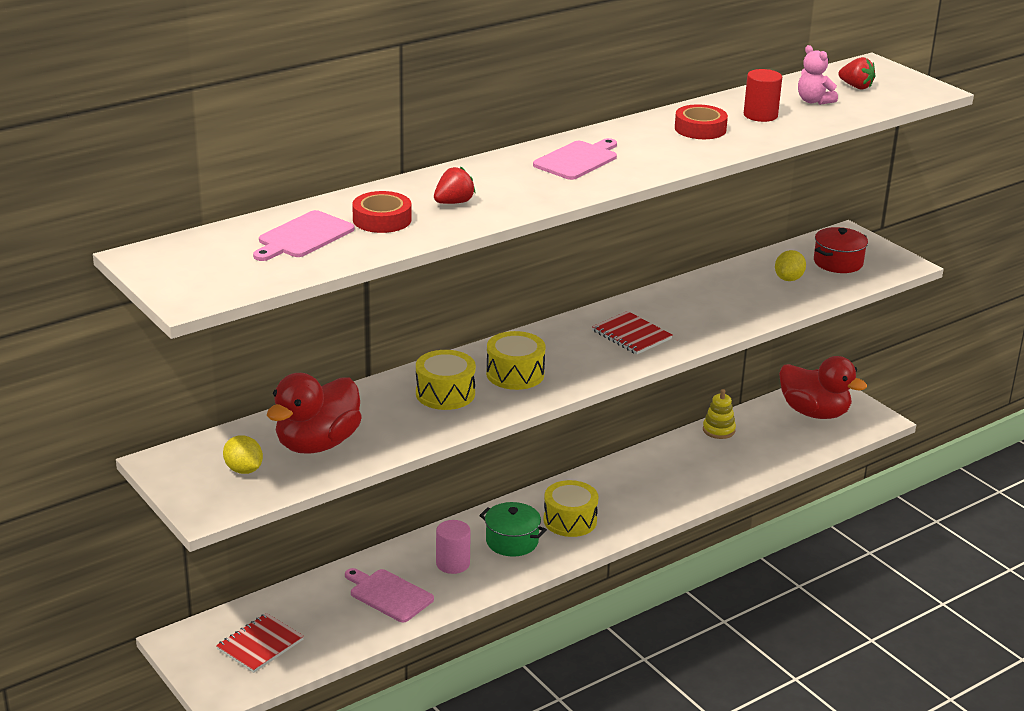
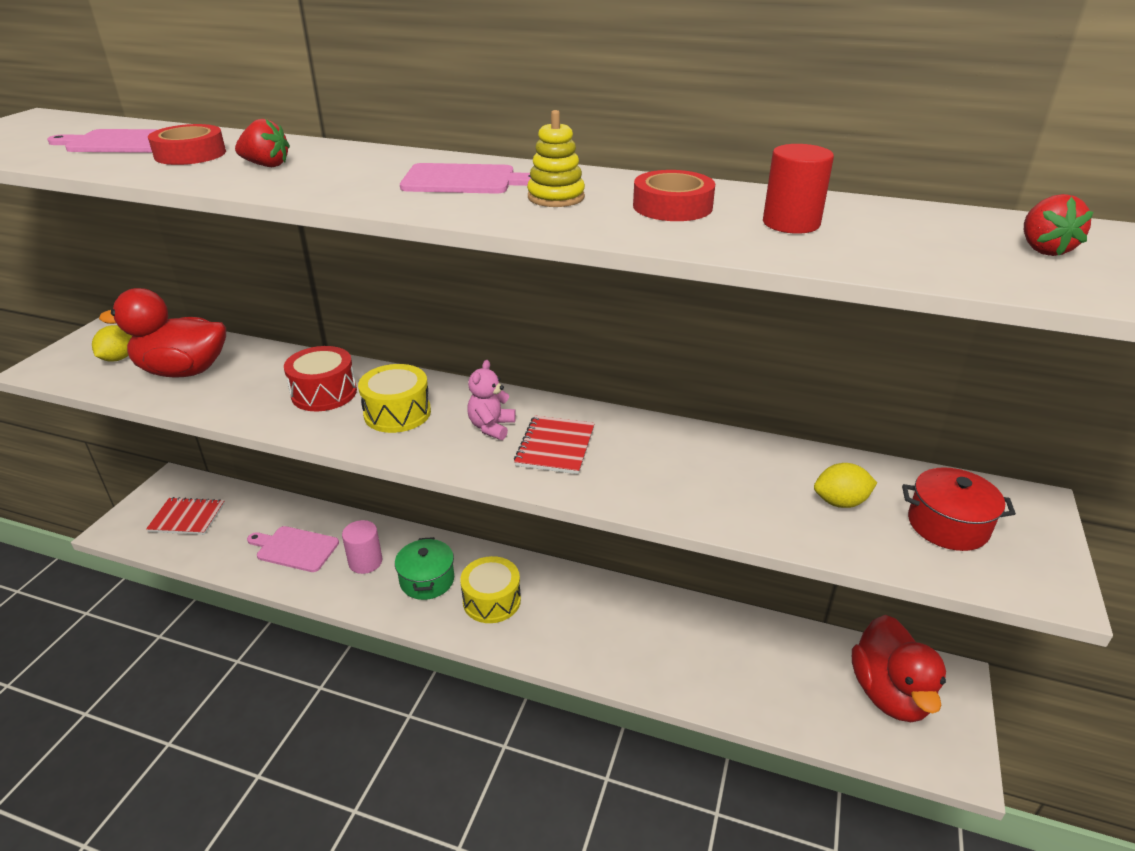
camera: 55 degrees right, 5 degrees up
(388, 595) = (295, 548): pink cutting board -> pink cutting board turned 75 degrees counterclockwise
(445, 394) = (324, 393): yellow drum -> red drum
(718, 430) = (755, 630): yellow stacking toy -> yellow stacking toy (556, 197)
(813, 101) = (918, 239): pink teddy bear -> pink teddy bear (491, 427)

